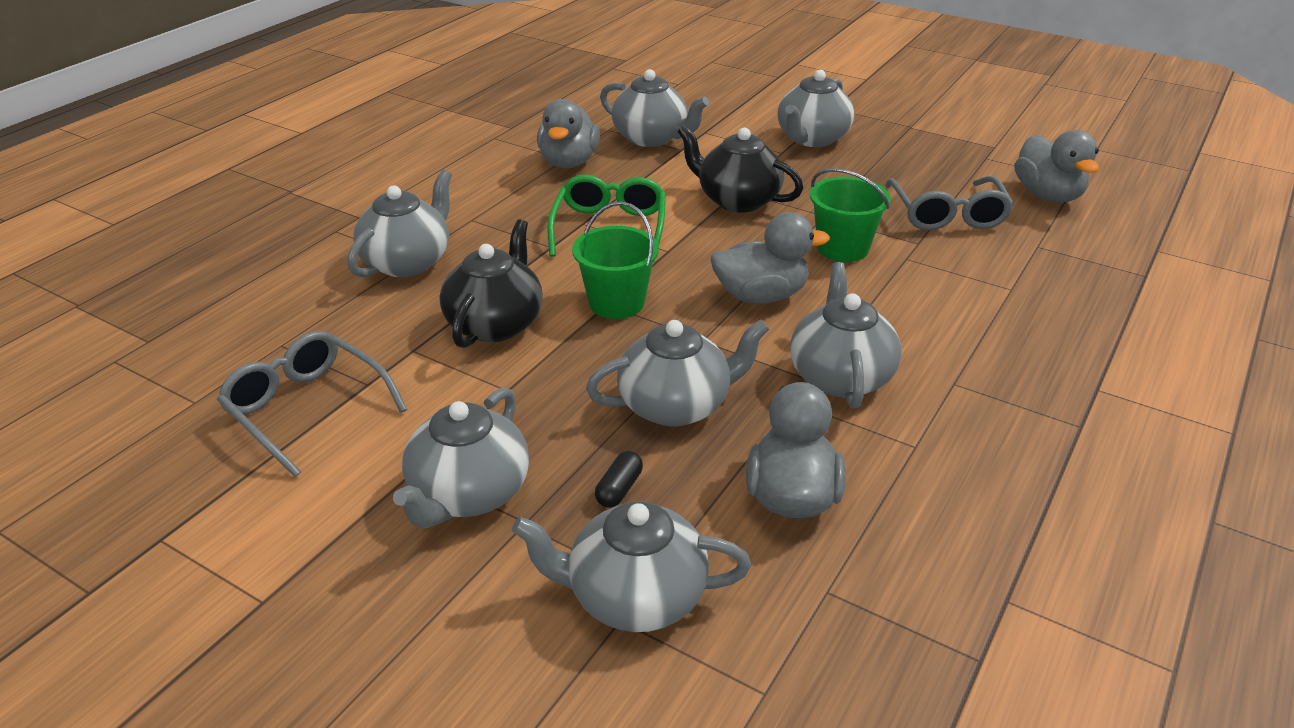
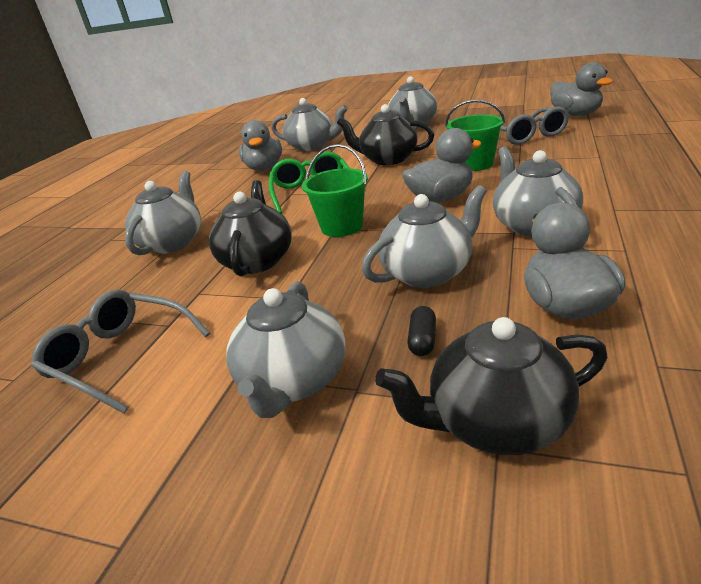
camera: 10 degrees left, 5 degrees down
(634, 597) = (496, 422): grey teapot -> black teapot

